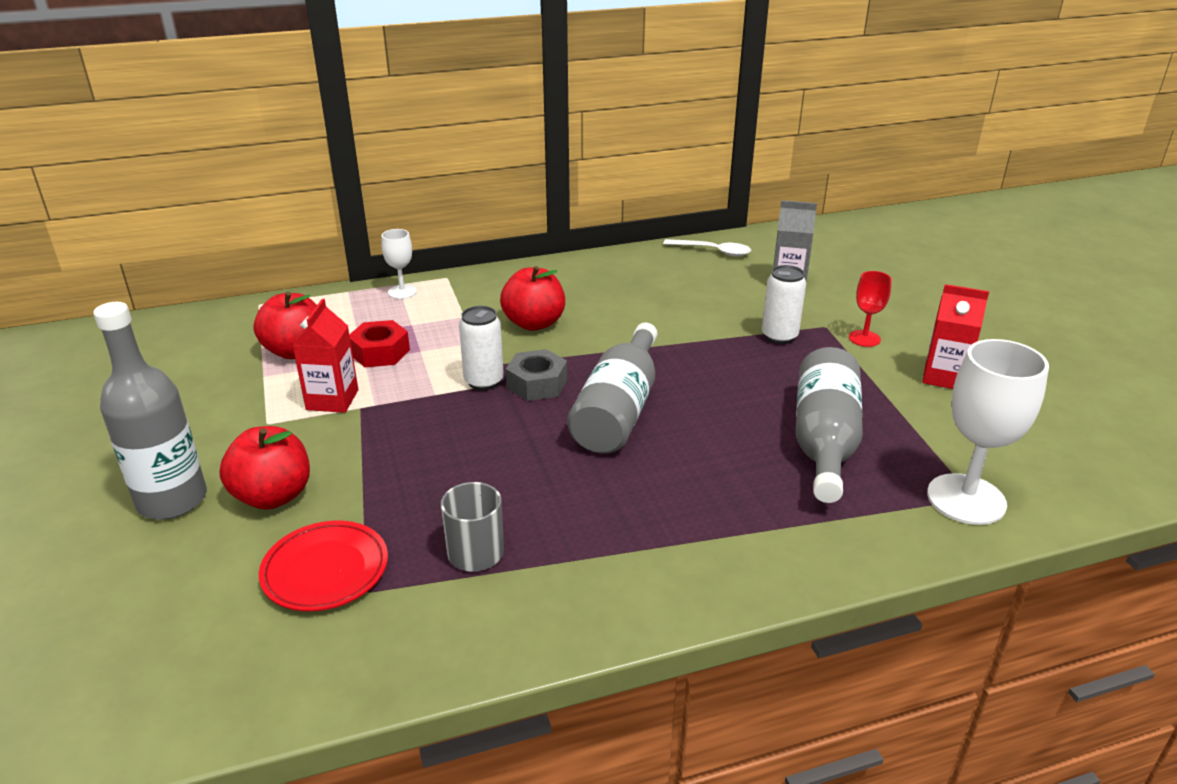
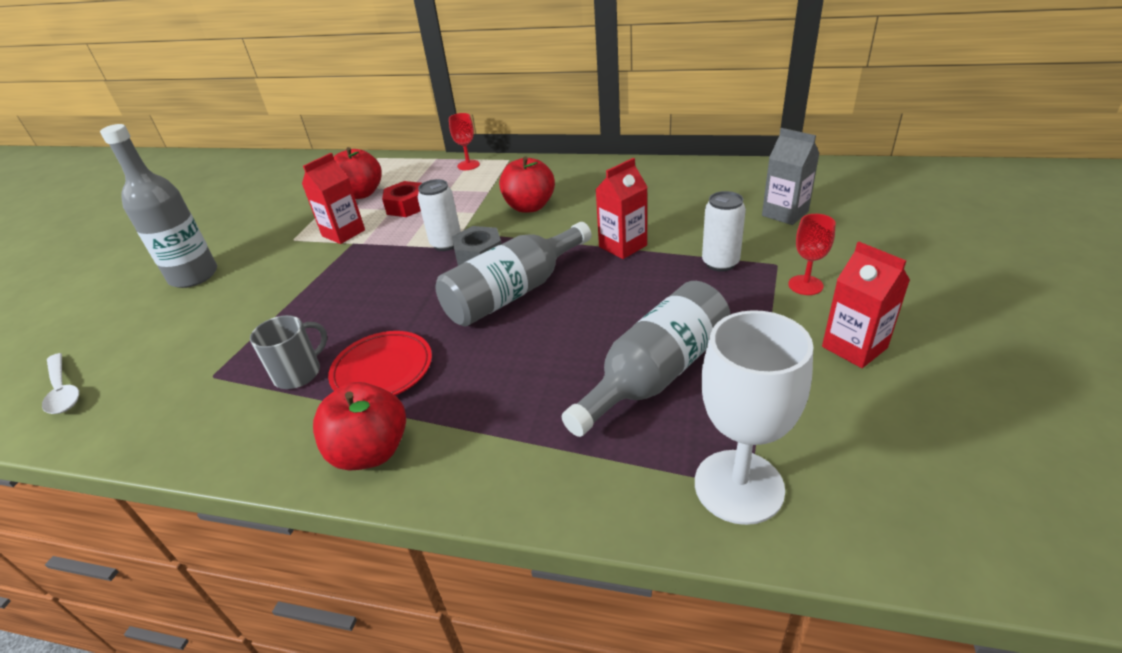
camera: 35 degrees right, 5 degrees up
(273, 496) = (241, 290): red apple -> red apple (371, 451)
(325, 571) = (208, 352): red plate -> red plate (382, 370)
(402, 292) = (468, 165): white goblet -> red goblet
(676, 341) = (623, 246): none -> red carton
(713, 251) = (741, 174): white spoon -> white spoon (63, 391)

